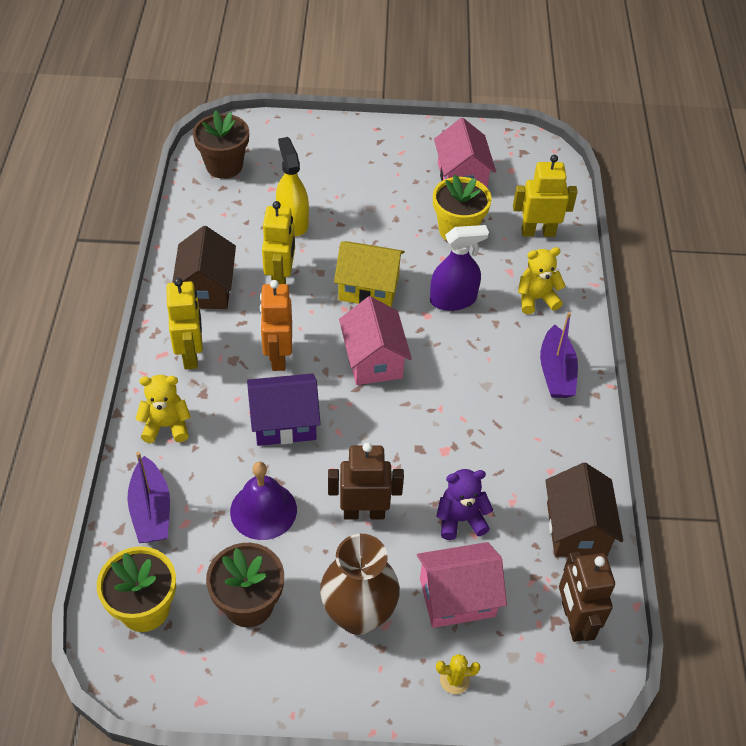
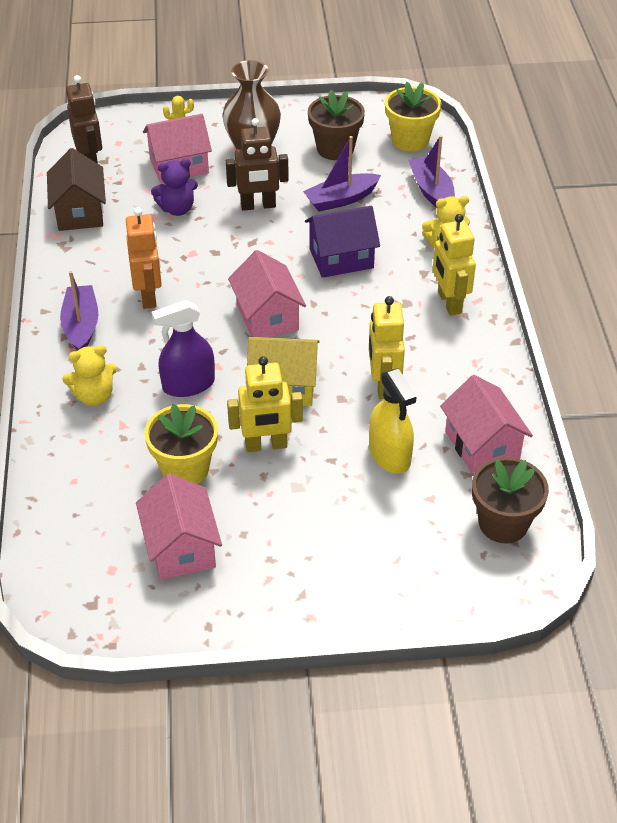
camera: 175 degrees right, 5 degrees down
(207, 288) = (460, 366): brown house -> none
(216, 220) = (482, 445): none -> pink house
(263, 510) = (341, 199): purple bell -> purple boat
(278, 356) = (363, 310): orange robot -> orange robot (149, 296)
(538, 232) = (83, 478): yellow robot -> yellow robot (266, 445)

